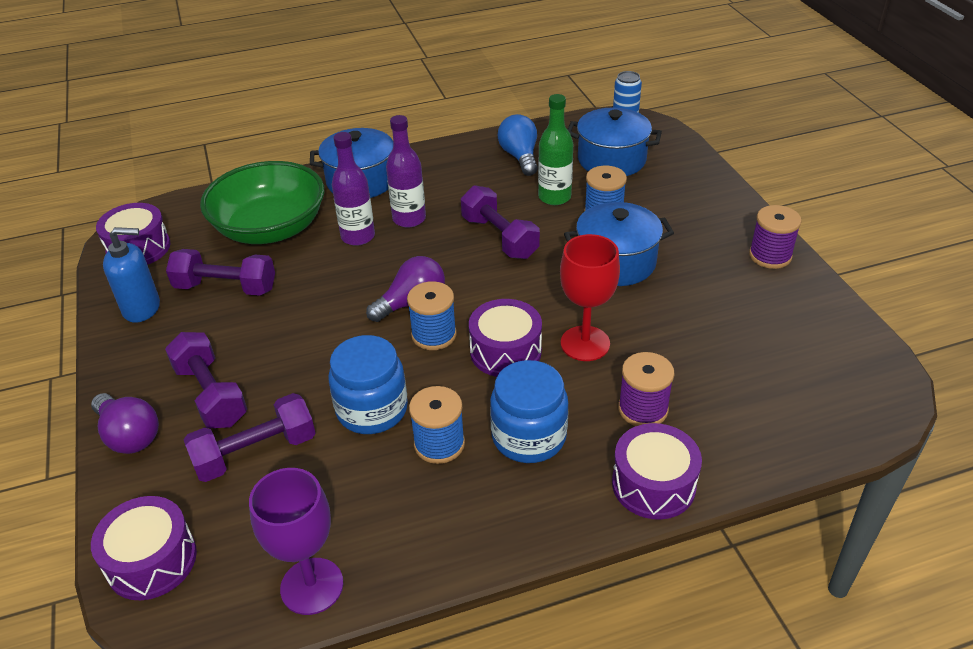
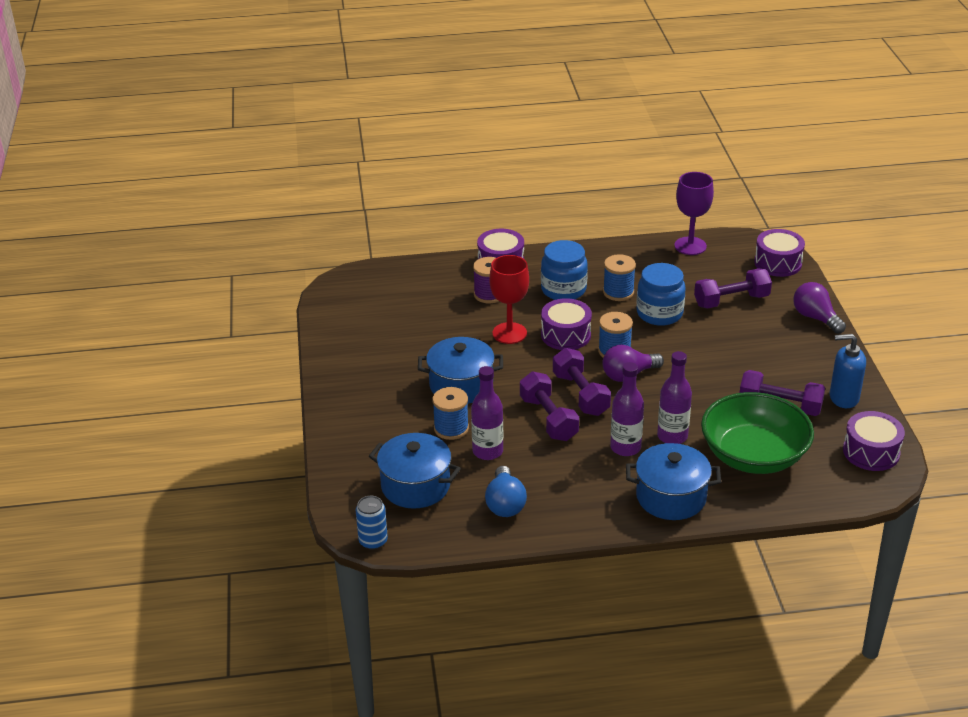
camera: 170 degrees left, 5 degrees down
(211, 395) = (769, 334): purple dumbbell -> purple dumbbell (580, 394)
(554, 197) = (487, 451): green bottle -> purple bottle
(770, 256) = (339, 374): purple spool -> none

